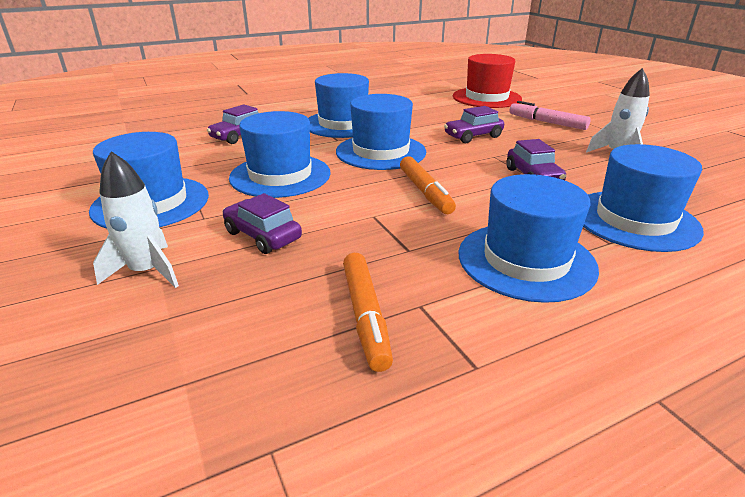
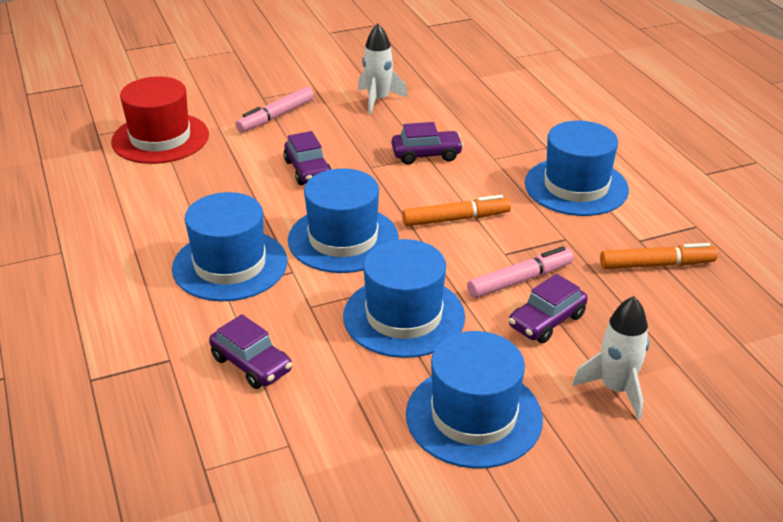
camera: 85 degrees left, 5 degrees up
(329, 223) = (520, 280): none -> pink marker
(635, 220) = (512, 127): blue hat -> none

